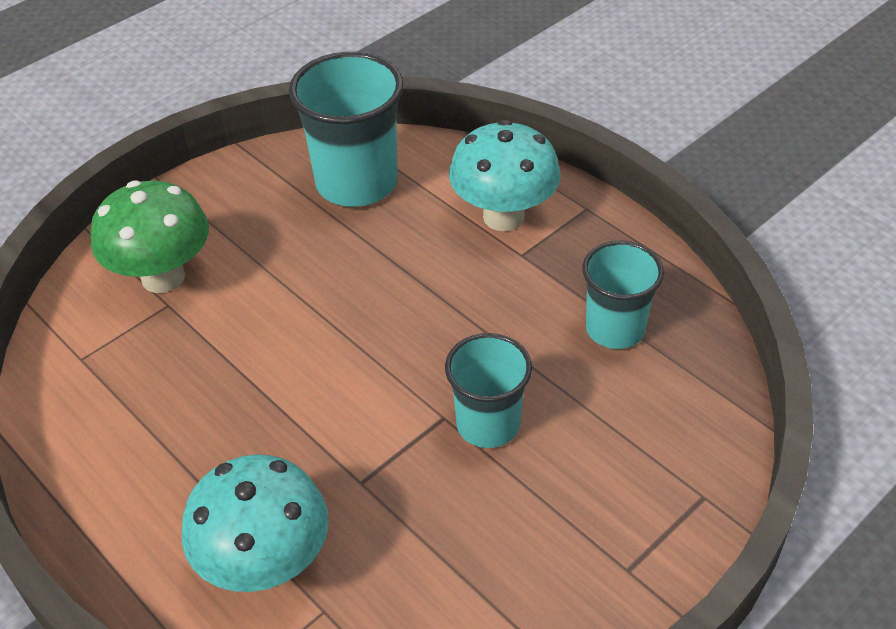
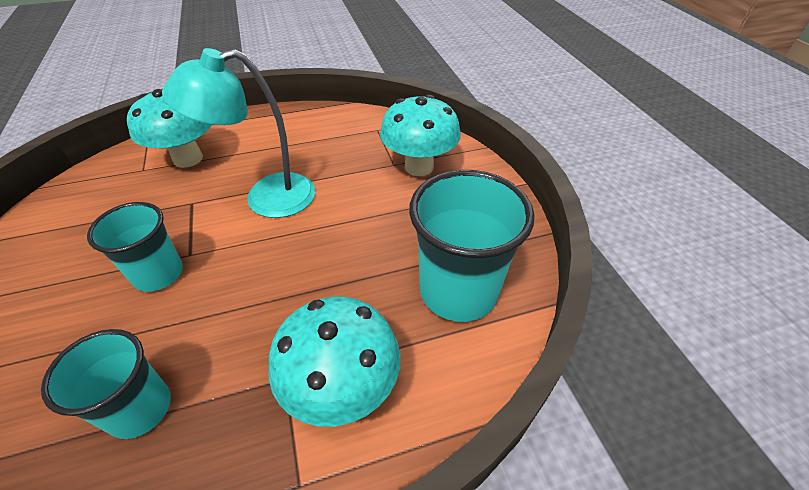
camera: 115 degrees right, 0 degrees up
(163, 277) = (419, 167): green mushroom -> turquoise mushroom
(307, 401) = (266, 198): none -> turquoise lamp

